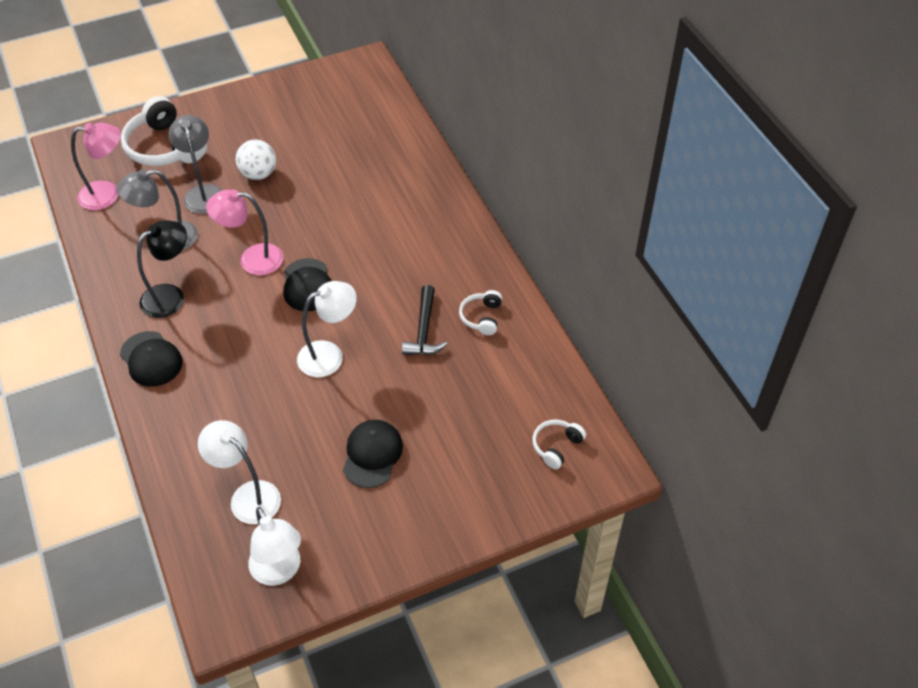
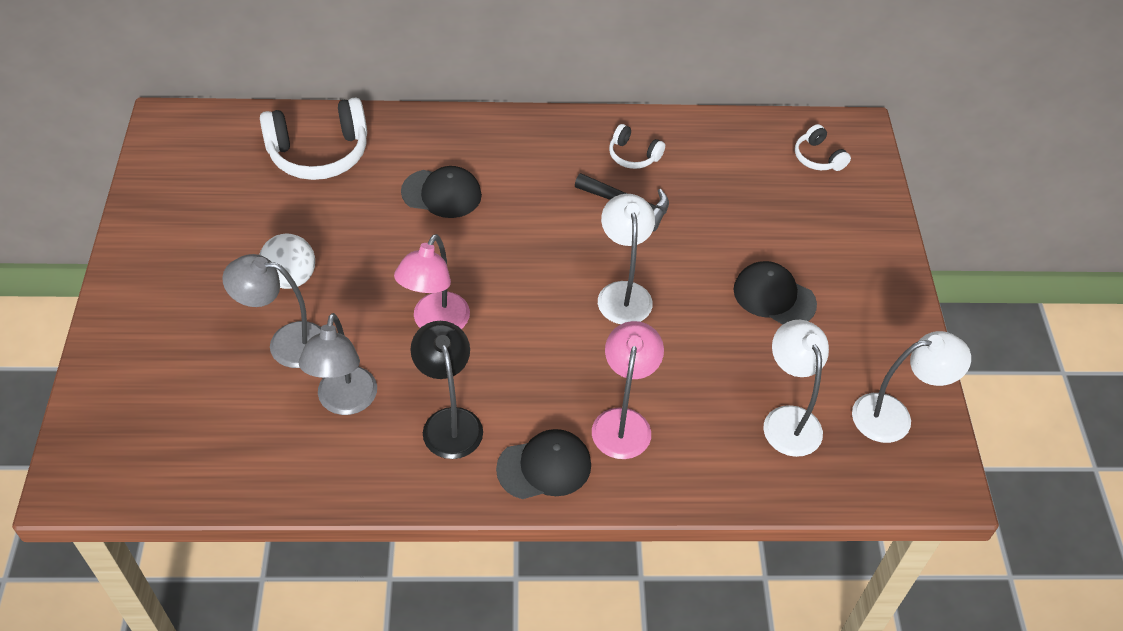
camera: 70 degrees left, 0 degrees up
(108, 194) = (214, 451): pink lamp -> pink lamp (623, 422)
(165, 147) = (166, 363): white headphones -> white headphones (319, 153)
(247, 496) = (787, 419): white lamp -> white lamp turned 105 degrees clockwise
(307, 285) = (508, 283): black cap -> black cap (442, 193)

